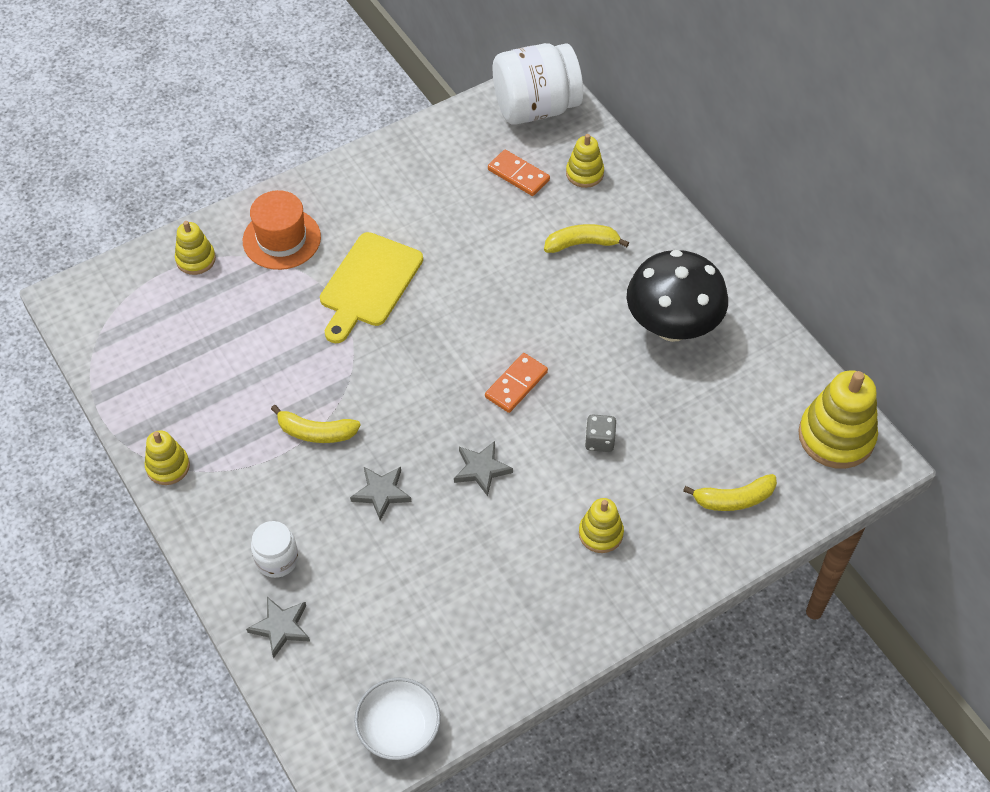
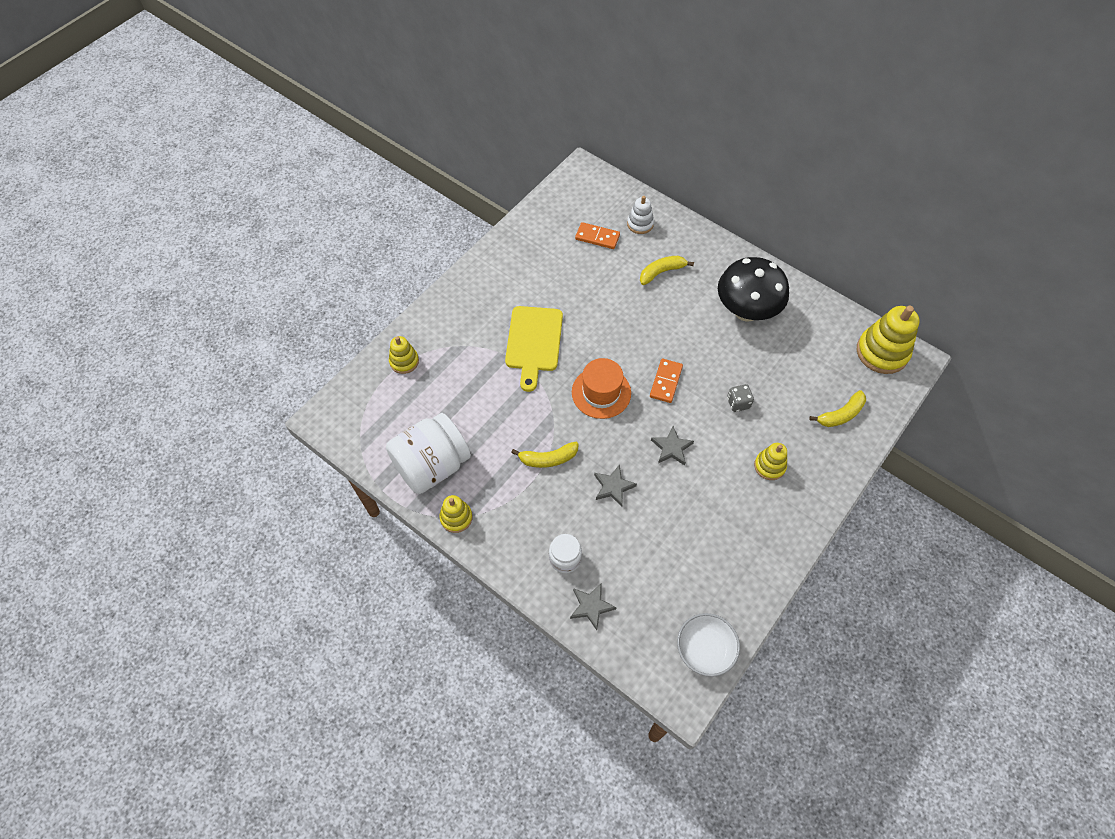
camera: 20 degrees left, 5 degrees up
(281, 239) = (458, 329): orange hat -> orange hat (601, 392)
(535, 108) = (586, 188): white jar -> white jar (432, 466)
(584, 173) = (640, 224): yellow stacking toy -> white stacking toy

